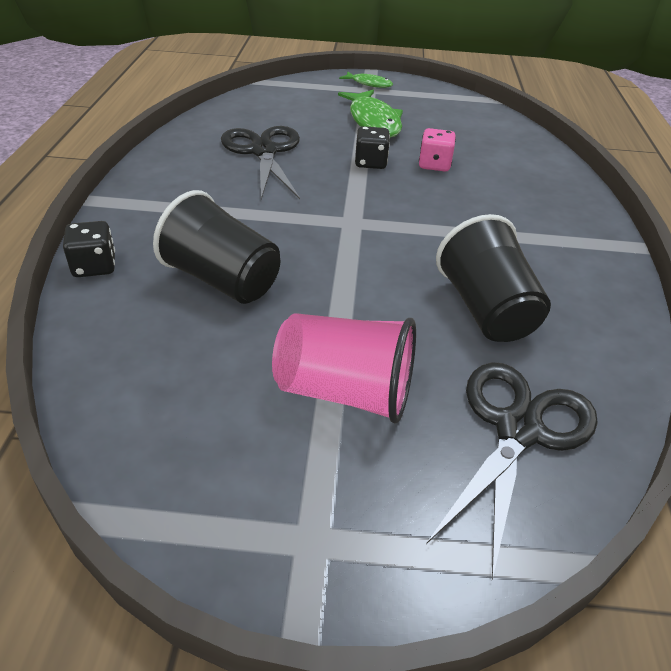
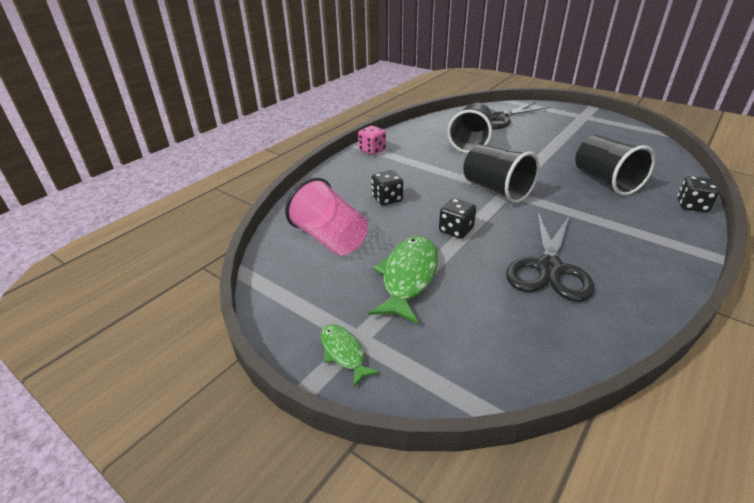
camera: 145 degrees left, 5 degrees down
(344, 392) = (556, 136): pink cup -> pink cup (330, 239)
(368, 221) = (496, 190): none -> black cup
(434, 165) = (405, 215): pink dice -> pink dice (372, 150)
(474, 176) = (387, 199): none -> black dice

